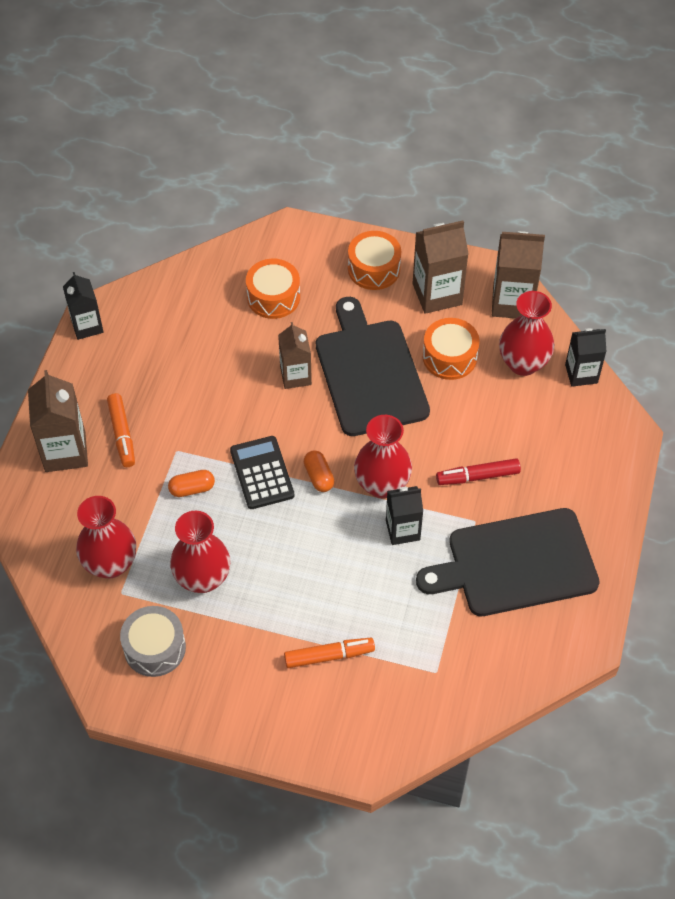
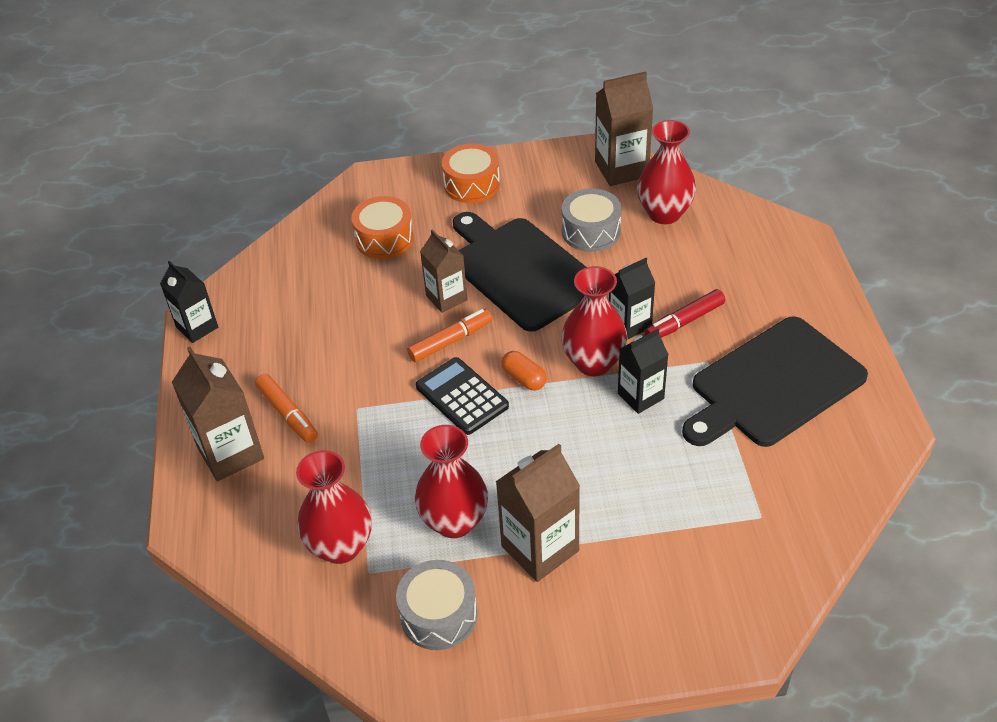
camera: 20 degrees left, 10 degrees down
(192, 489) = (394, 438): orange capsule -> none
(328, 656) = (638, 546): orange marker -> orange marker (450, 341)
(437, 294) = (546, 185): brown carton -> brown carton (540, 548)
(449, 357) = (591, 231): orange drum -> grey drum
(581, 374) = (724, 204): black carton -> black carton (629, 324)

